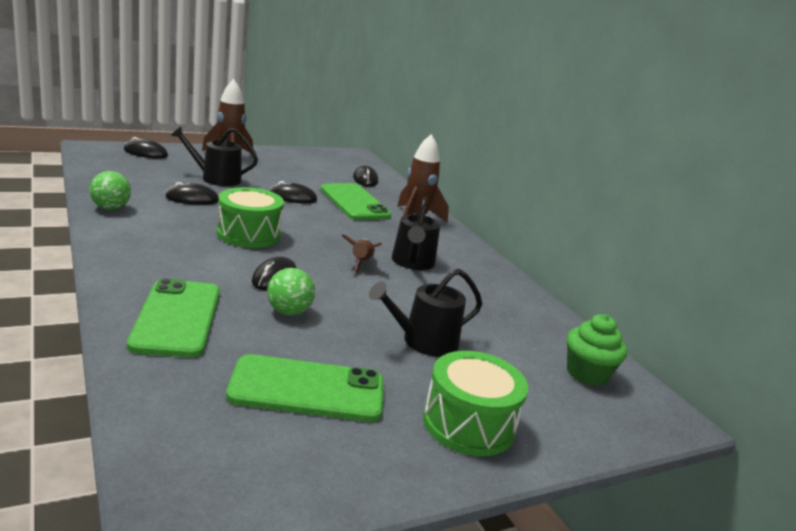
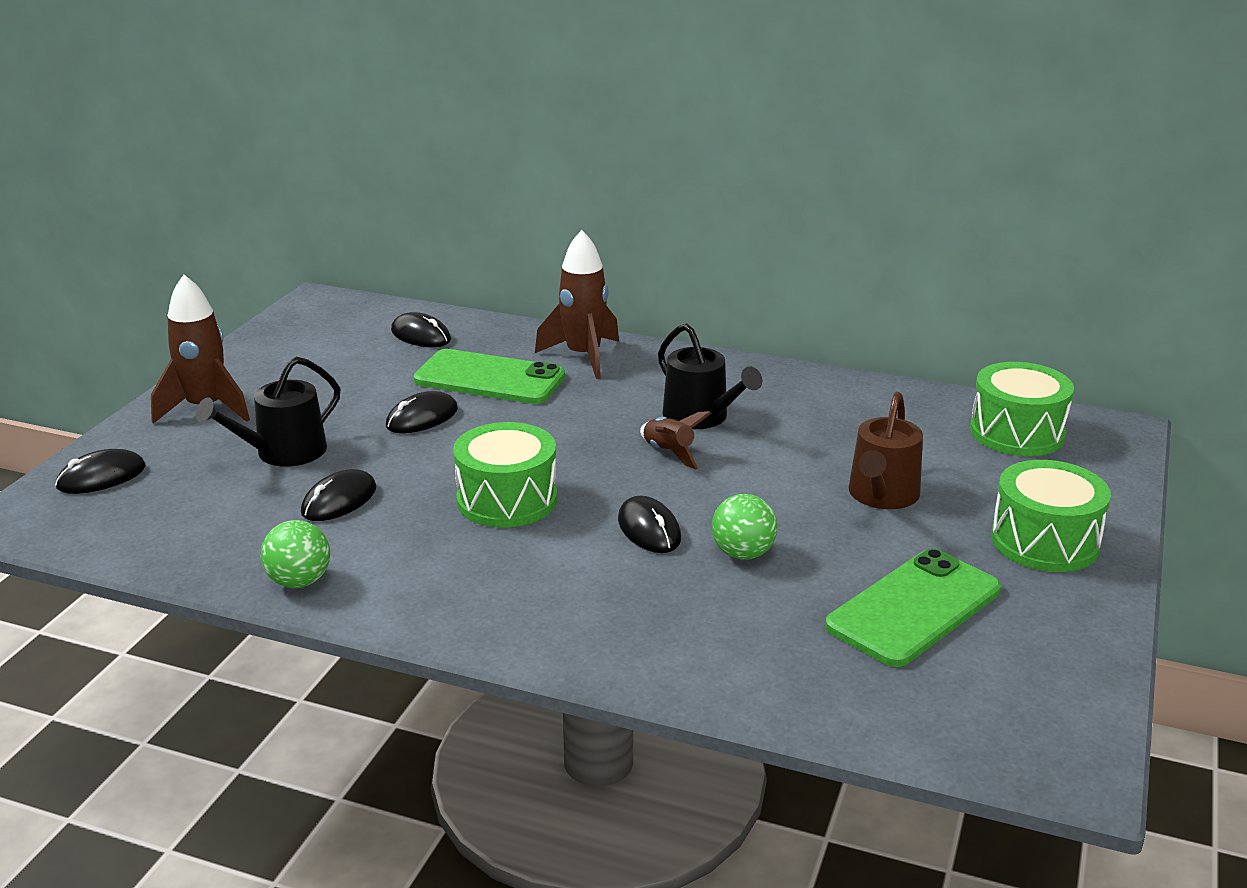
camera: 40 degrees left, 5 degrees up
(176, 318) = (689, 637): green phone -> none
(424, 341) = (882, 495): black watering can -> brown watering can
(587, 374) = (1017, 433): green cupcake -> green drum

